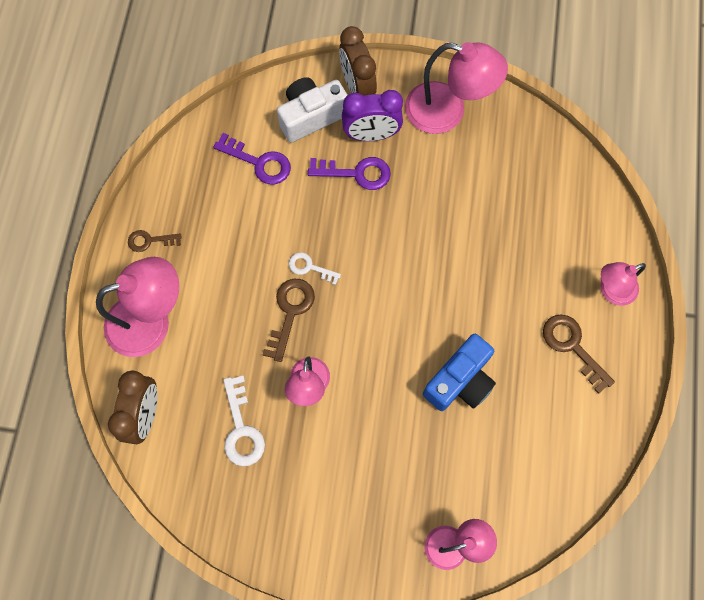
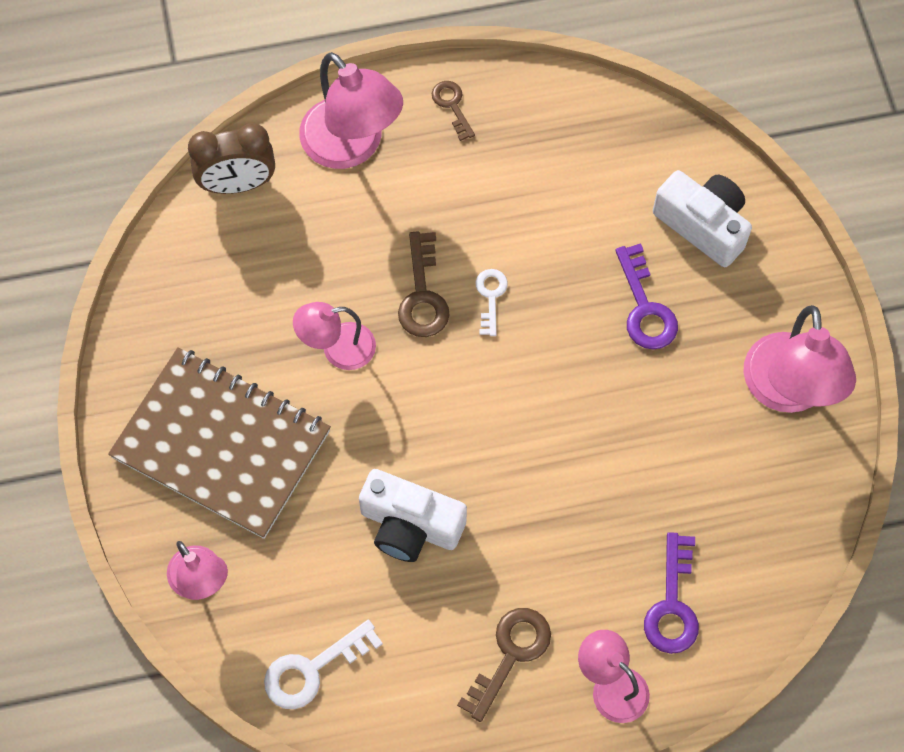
camera: 70 degrees right, 5 degrees down
(242, 429) = (258, 293): white key -> white key (313, 669)
(259, 162) = (609, 187): purple key -> purple key (672, 604)
(290, 312) = (423, 295): brown key -> brown key turned 90 degrees clockwise
(352, 495) = (221, 444): none -> brown notebook
(357, 87) = (772, 266): brown clock -> none
(371, 135) = (709, 307): purple clock -> none
(460, 381) = (410, 525): blue camera -> white camera

